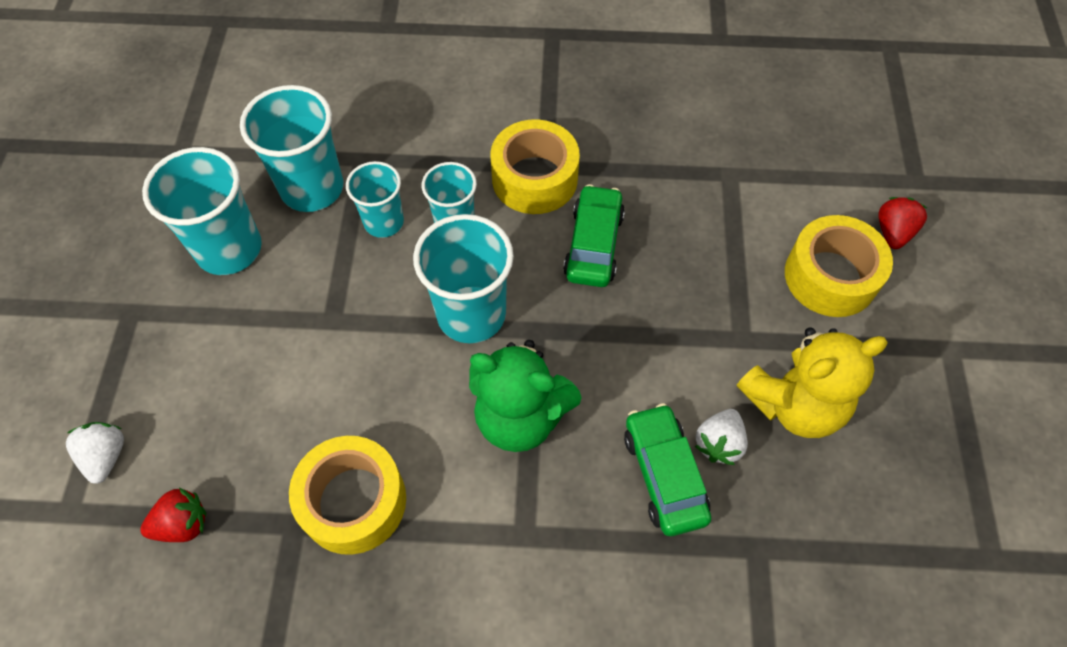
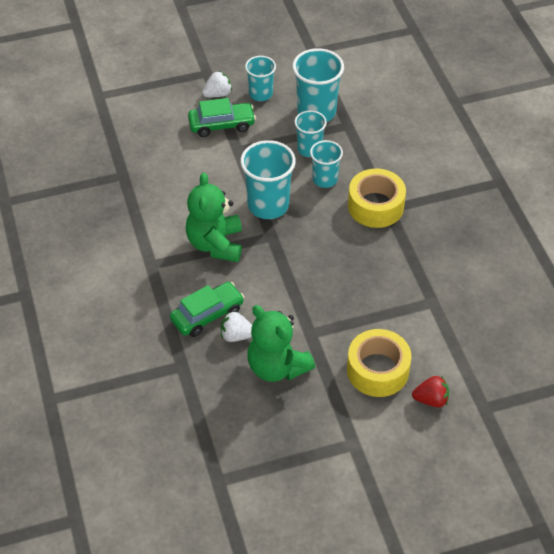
camera: 70 degrees right, 10 degrees down
(106, 456) = (129, 96): white strawberry -> white strawberry (218, 94)
(183, 524) = (107, 136): red strawberry -> none
(229, 249) = (260, 94): turquoise cup -> turquoise cup, size x0.62
(353, 501) = (142, 193): yellow tape -> none
(593, 245) = (341, 246): green car -> green car (221, 125)
(794, 404) = (277, 367): yellow teddy bear -> green teddy bear

